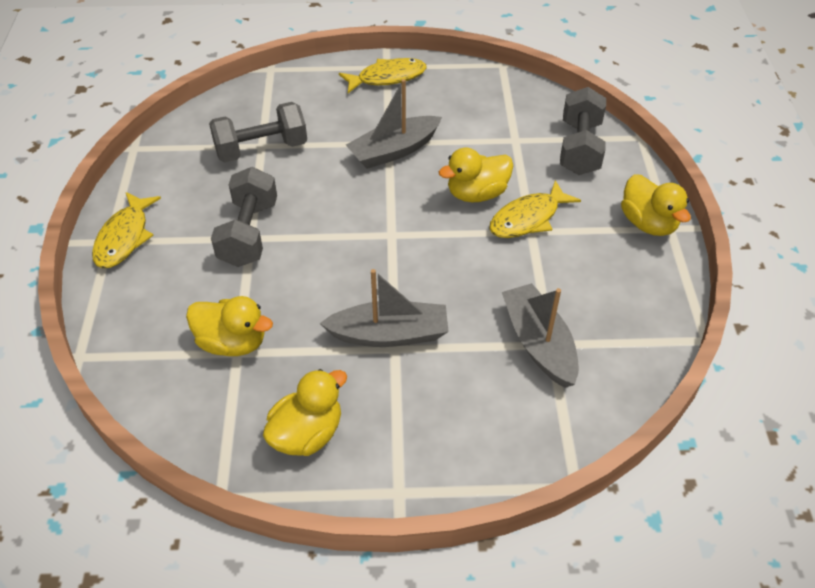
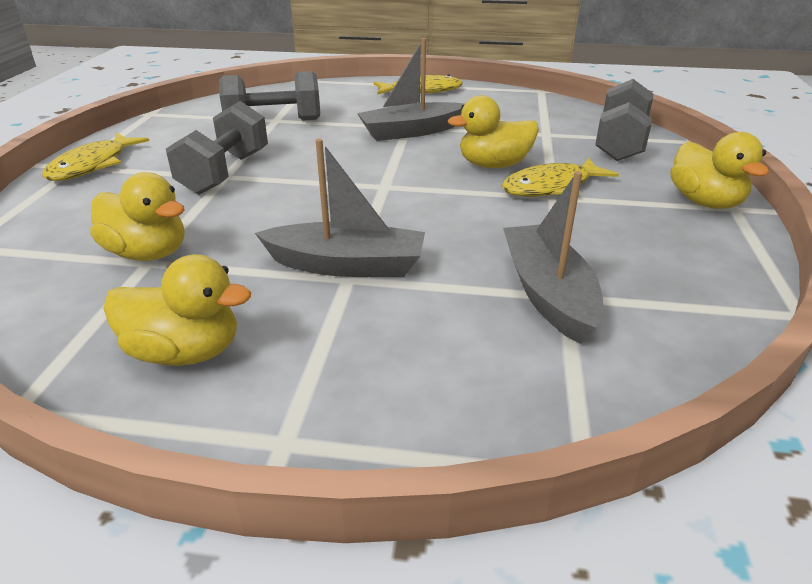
camera: 10 degrees right, 15 degrees down
(307, 434) = (185, 352): yellow duck -> yellow duck turned 45 degrees clockwise

